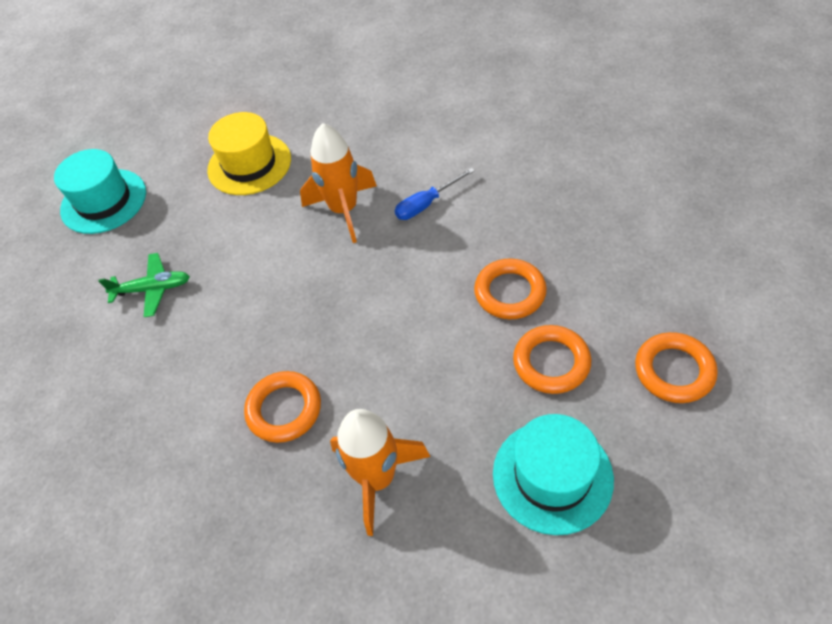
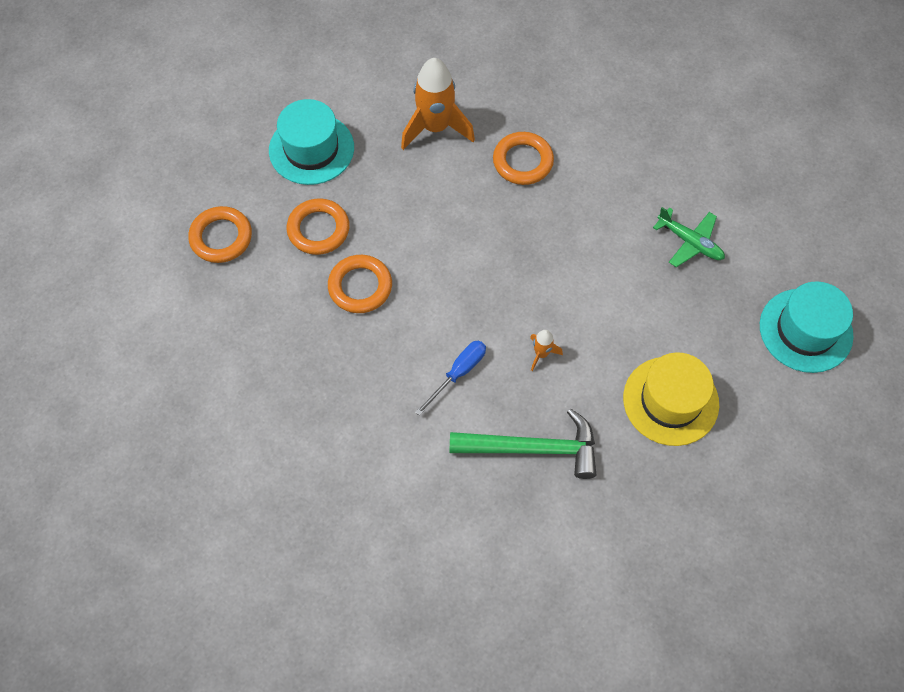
camera: 160 degrees right, 10 degrees up
(153, 289) = (690, 242): green plane -> green plane turned 120 degrees counterclockwise
(344, 210) = (541, 354): orange rocket -> orange rocket, size x0.46
(379, 145) = (533, 448): none -> green hammer

